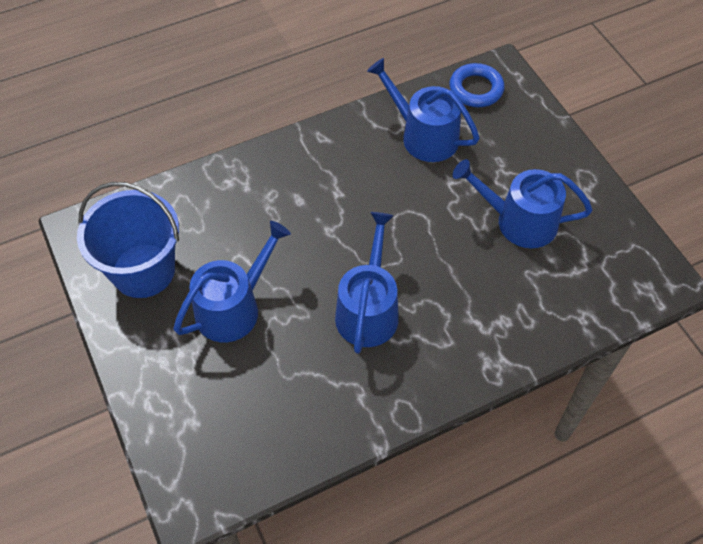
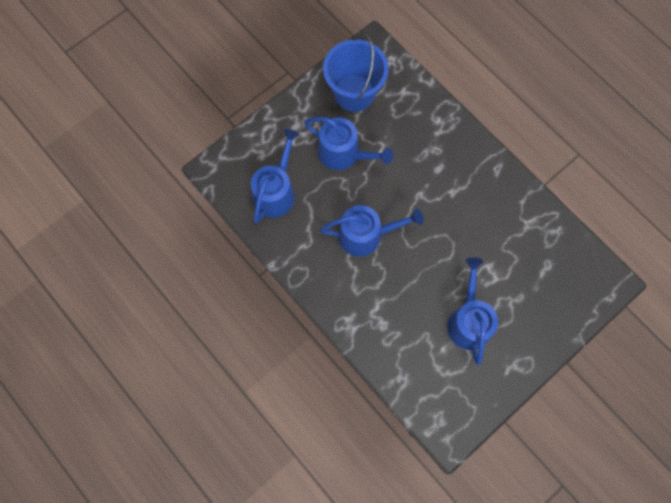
camera: 75 degrees right, 15 degrees up
(424, 135) = (524, 238): blue watering can -> blue watering can (276, 192)
(476, 89) = (584, 267): blue ring -> none

